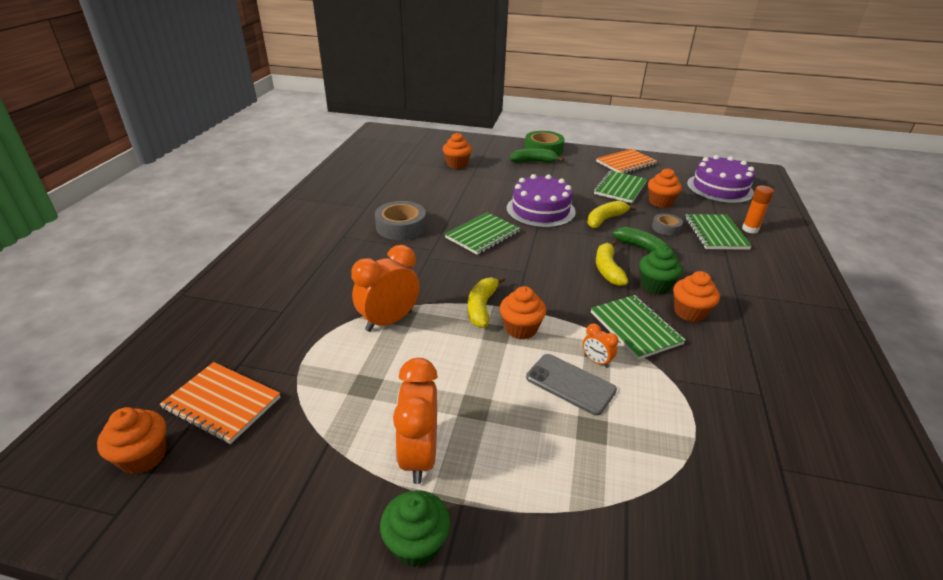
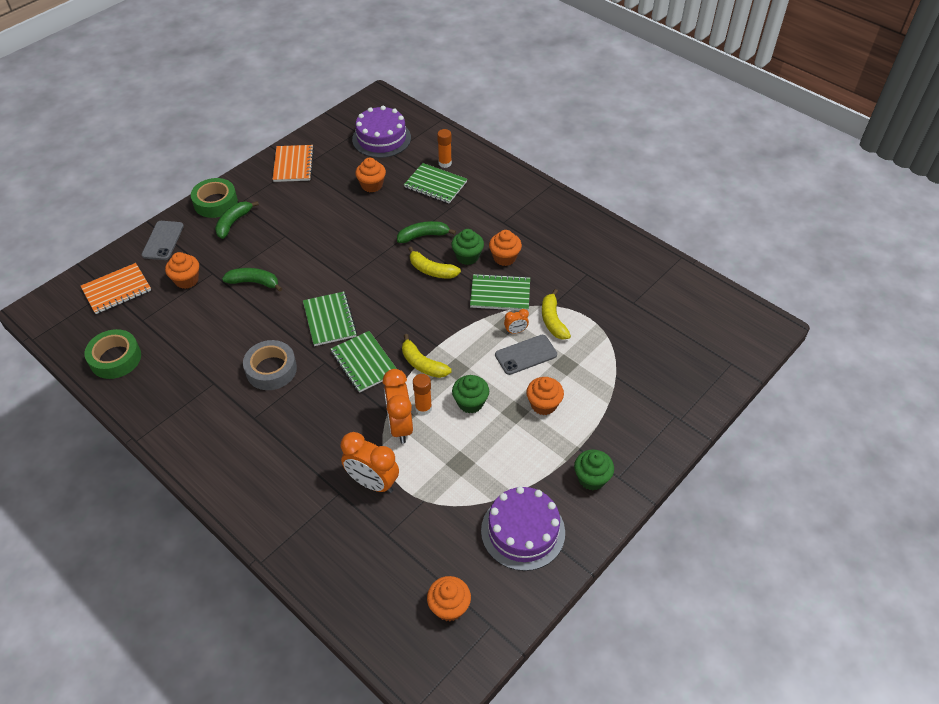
camera: 60 degrees left, 15 degrees up
(222, 403) = (425, 552): orange notebook -> orange notebook (117, 290)
(359, 165) = (115, 358): none -> green tape
(419, 455) = (535, 455): orange clock -> orange clock (372, 482)
(424, 329) = (423, 408): none -> orange glue stick
(458, 362) = (470, 403): none -> green cupcake
(484, 145) = (163, 240): none -> grey phone
(484, 189) = (254, 282): none -> green banana
(521, 329) = (460, 353): orange cupcake -> orange cupcake (543, 404)
(540, 210) = (322, 264): purple cake -> purple cake (523, 531)
(605, 219) = (369, 232): yellow banana -> yellow banana (553, 320)
(620, 188) = (331, 195): green notebook -> green notebook (364, 363)
(666, 228) = (407, 206): grey tape -> none

